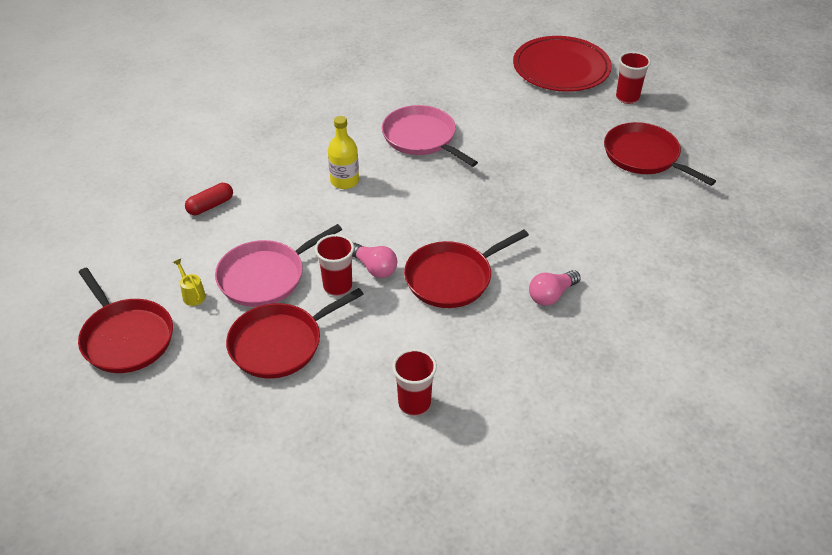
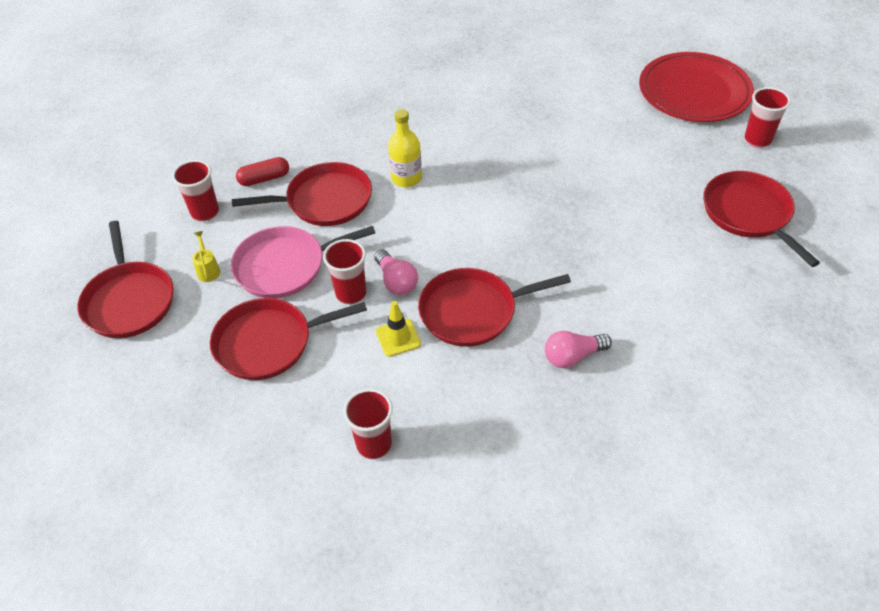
camera: 20 degrees right, 5 degrees up
(165, 246) = (205, 212): none -> red cup
(277, 214) = (324, 200): none -> red pan
(396, 313) = (398, 338): none -> yellow traffic cone
(421, 138) = (506, 145): pink pan -> none

